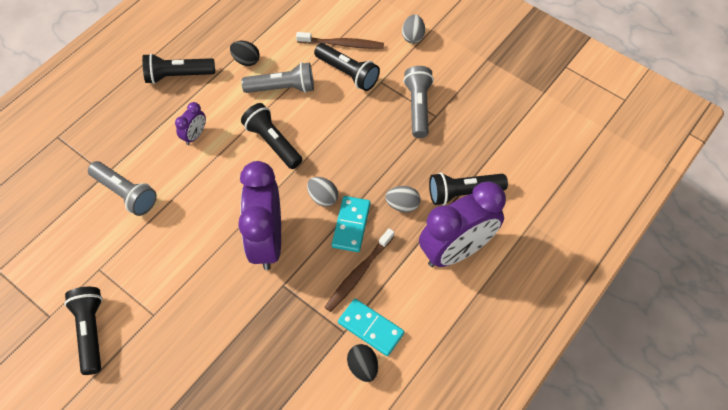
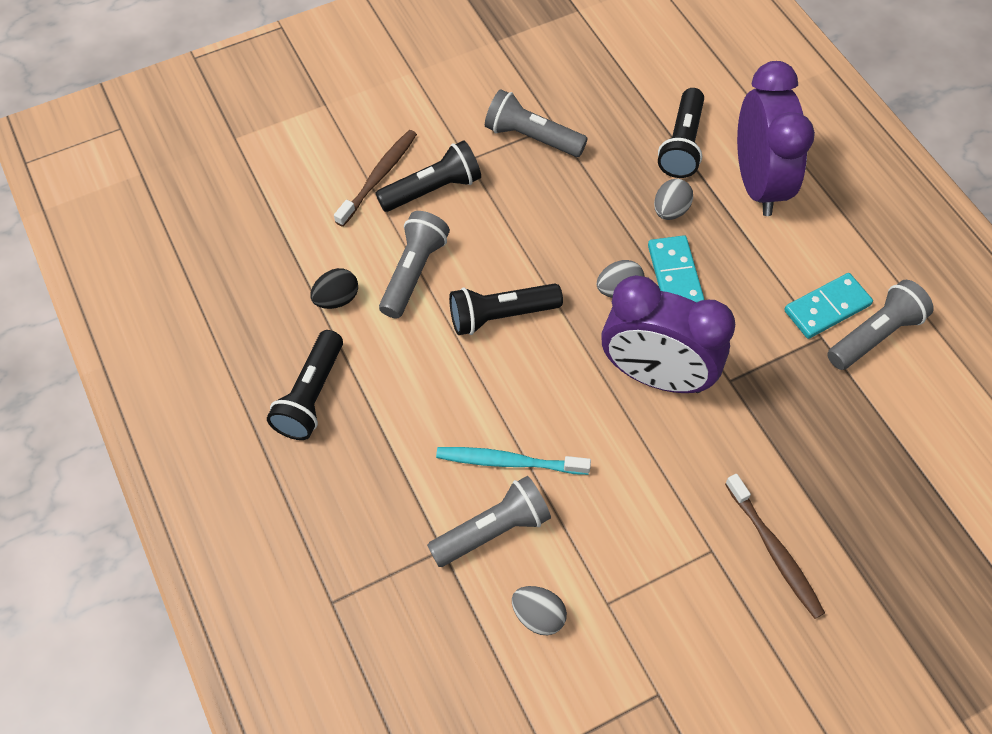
camera: 65 degrees left, 0 degrees up
(91, 331) = (706, 641): black flashlight -> none
(173, 184) = (509, 462): none -> turquoise toothbrush
(195, 135) = (436, 407): purple clock -> none
(351, 225) = (674, 274): turquoise domino -> turquoise domino turned 45 degrees clockwise
(358, 273) = (747, 292): brown toothbrush -> brown toothbrush (774, 551)
(363, 367) = (875, 335): black egg -> grey flashlight
(413, 37) = (414, 98): grey egg -> grey egg (538, 616)

